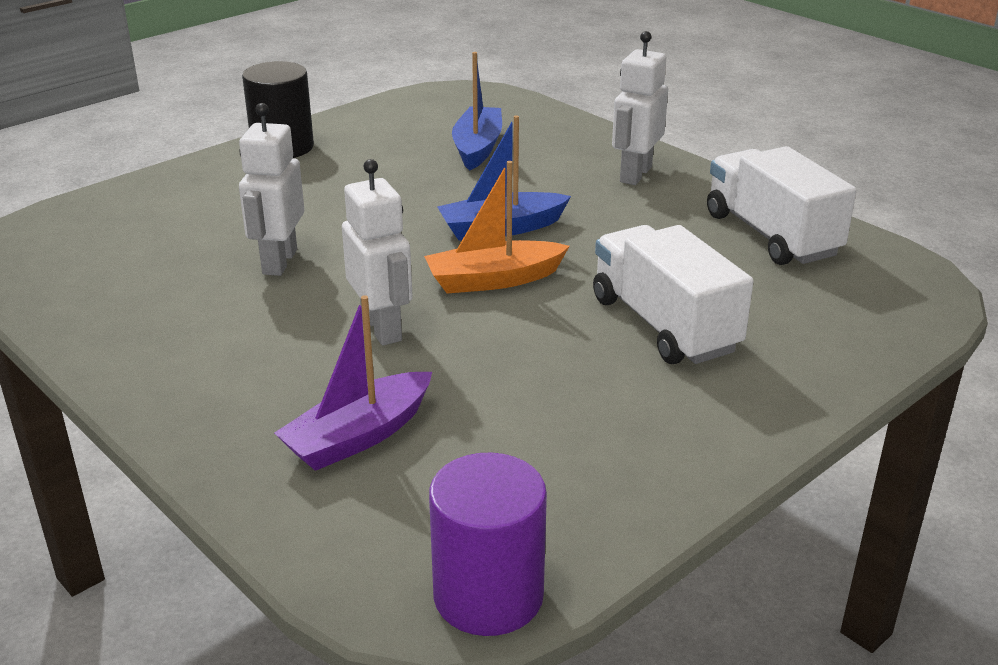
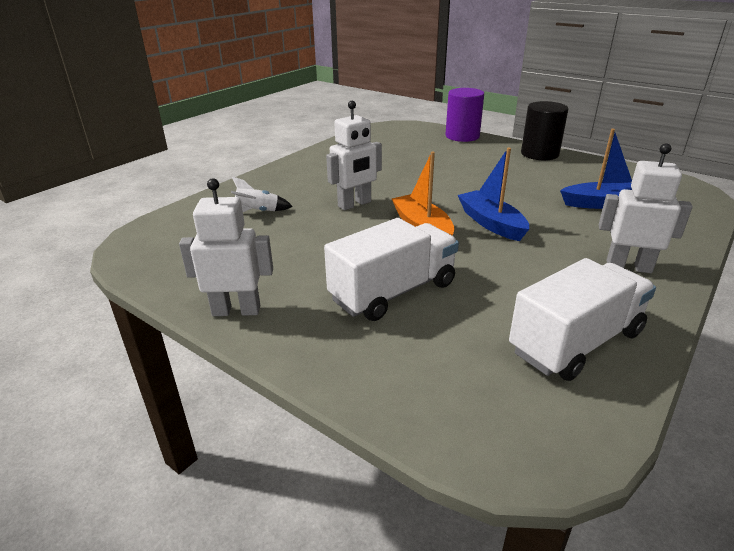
camera: 80 degrees right, 0 degrees up
(279, 262) = (410, 172): white robot -> white robot (236, 310)
(359, 436) = (258, 212): purple boat -> white rocket
(488, 595) = (133, 255): purple cylinder -> purple cylinder (462, 136)

